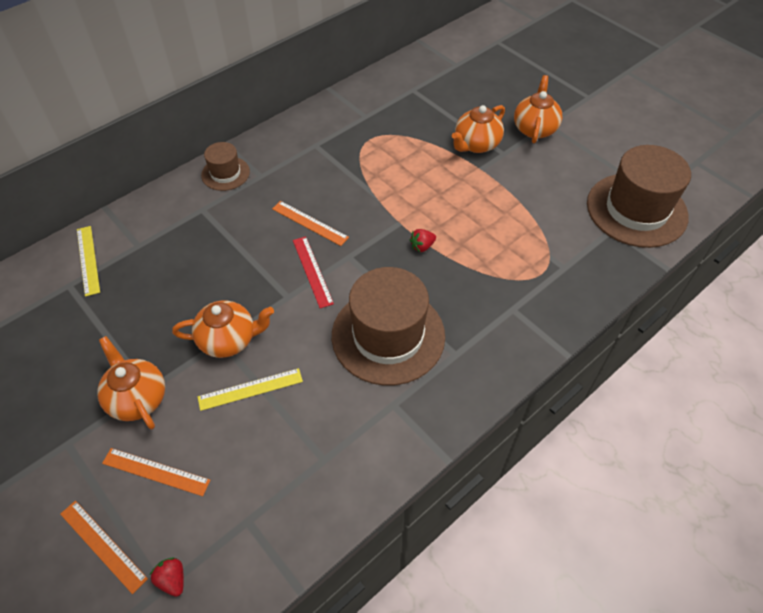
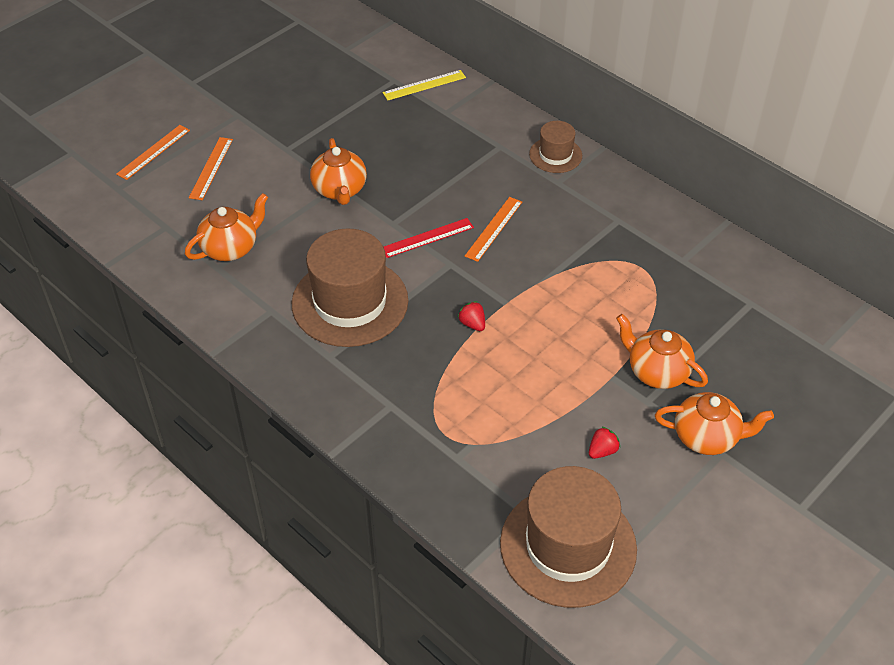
camera: 85 degrees right, 5 degrees down
(137, 398) = (278, 145): orange teapot -> orange teapot (230, 248)
(172, 579) = (124, 193): red strawberry -> red strawberry (602, 451)
(250, 389) = (287, 212): yellow ruler -> none

